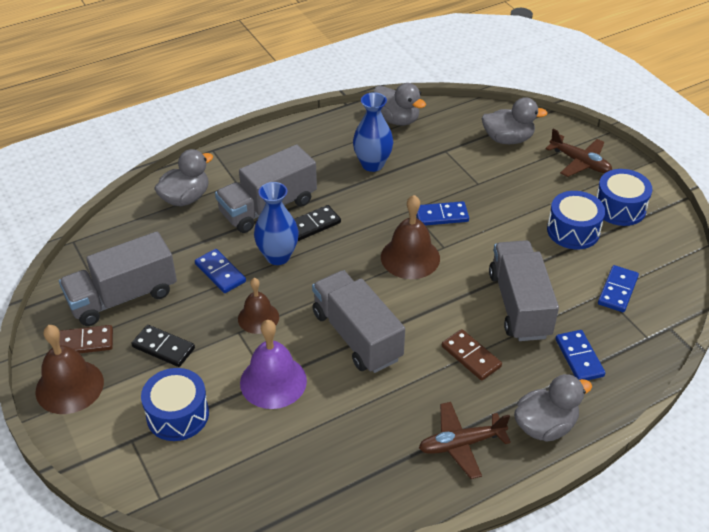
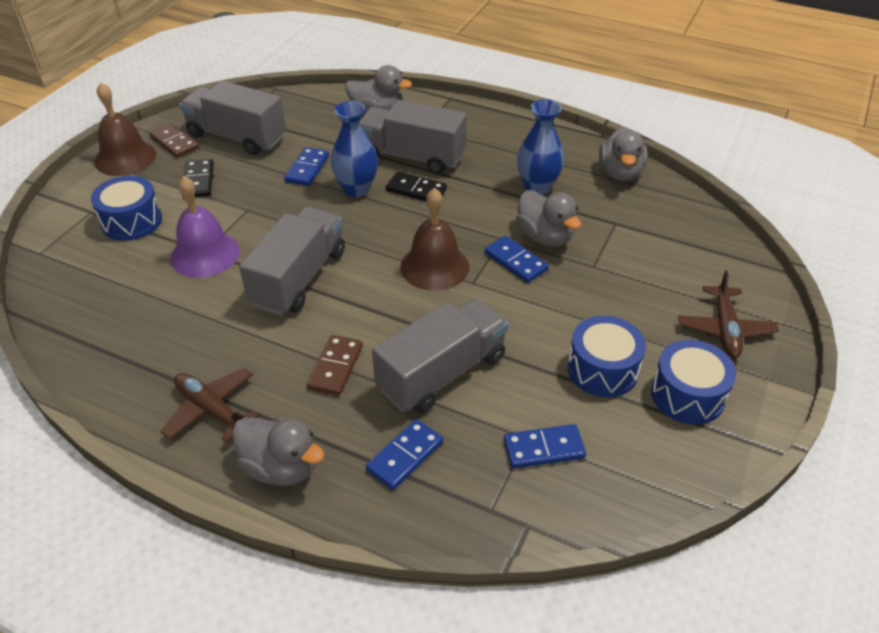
camera: 55 degrees right, 0 degrees up
(258, 318) = (273, 212): brown bell -> none
(508, 139) = (690, 258): grey duck -> grey duck (545, 237)

